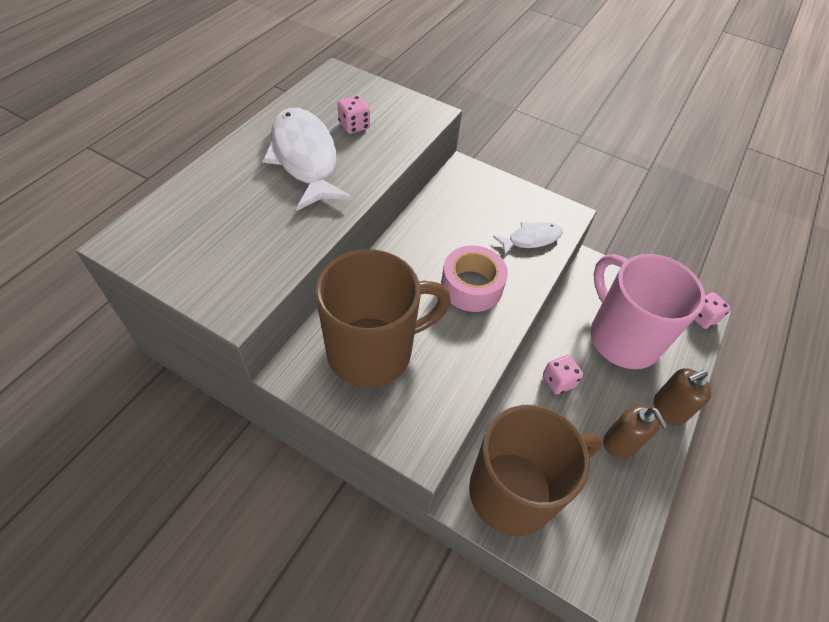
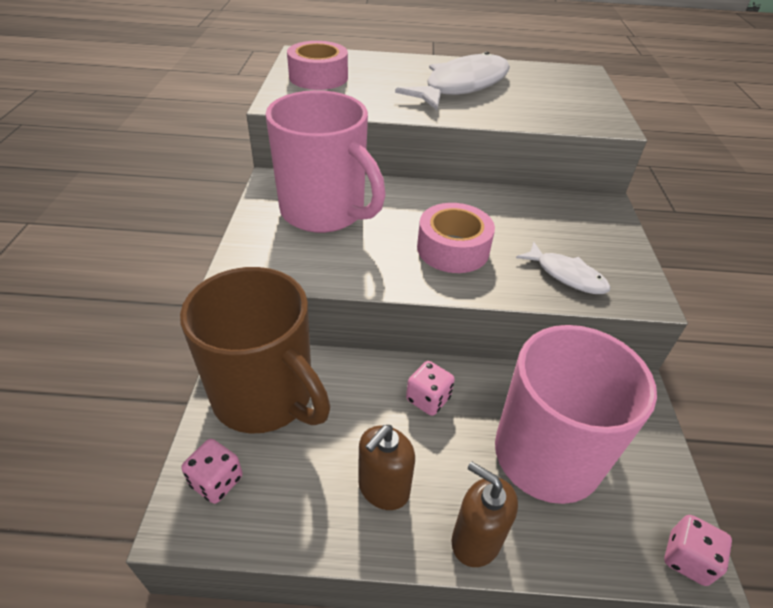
camera: 65 degrees right, 10 degrees down
(199, 253) = (318, 77): none -> pink tape
(354, 126) = (532, 95): pink dice -> pink dice (216, 481)
(373, 351) = (325, 212): brown mug -> pink mug

